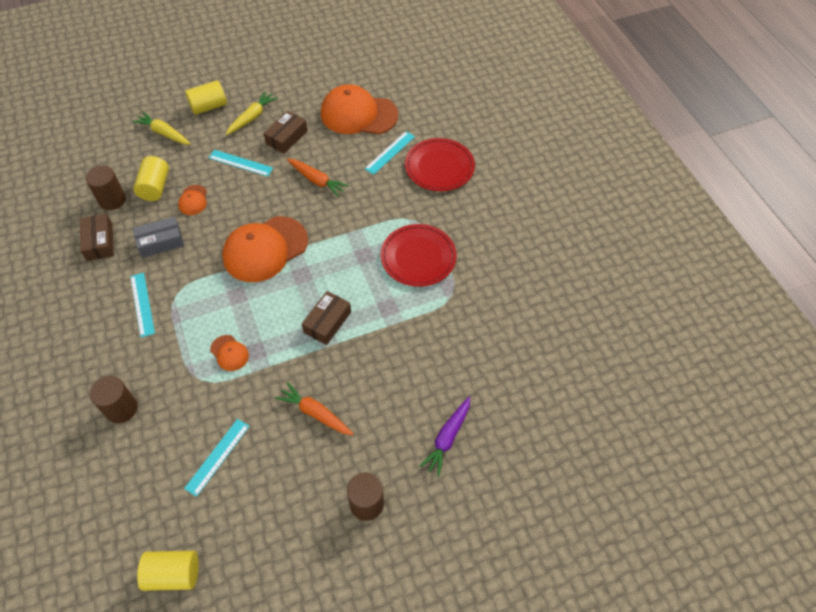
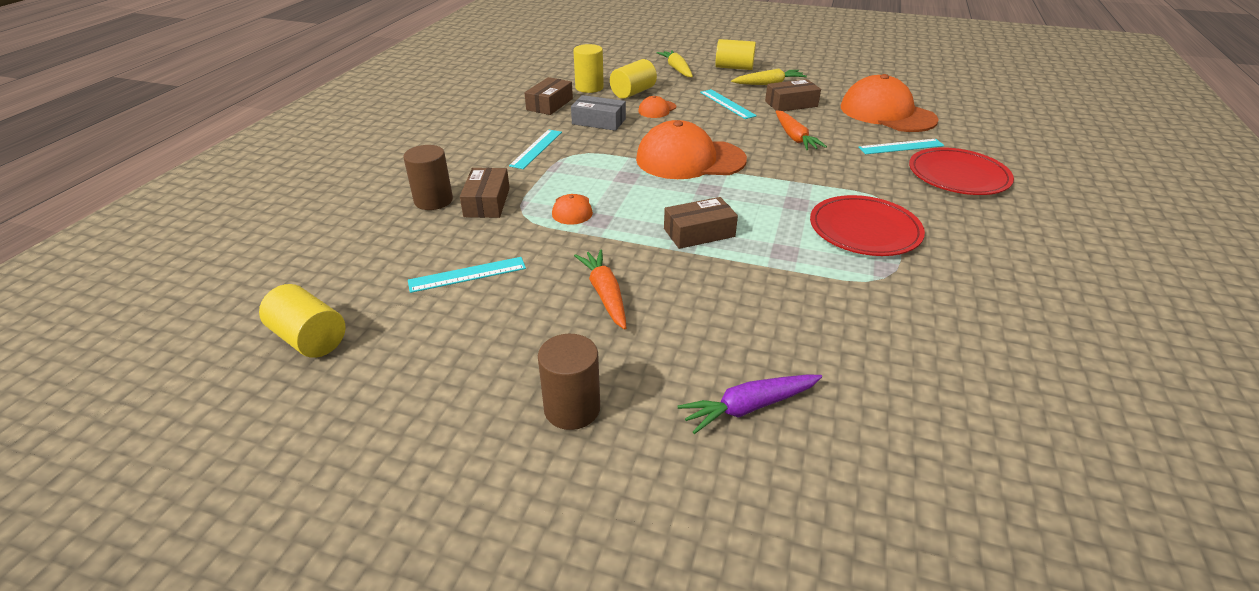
camera: 40 degrees right, 20 degrees down
(112, 200) = (589, 87): brown cylinder -> yellow cylinder
(163, 384) = (487, 202): none -> brown box

